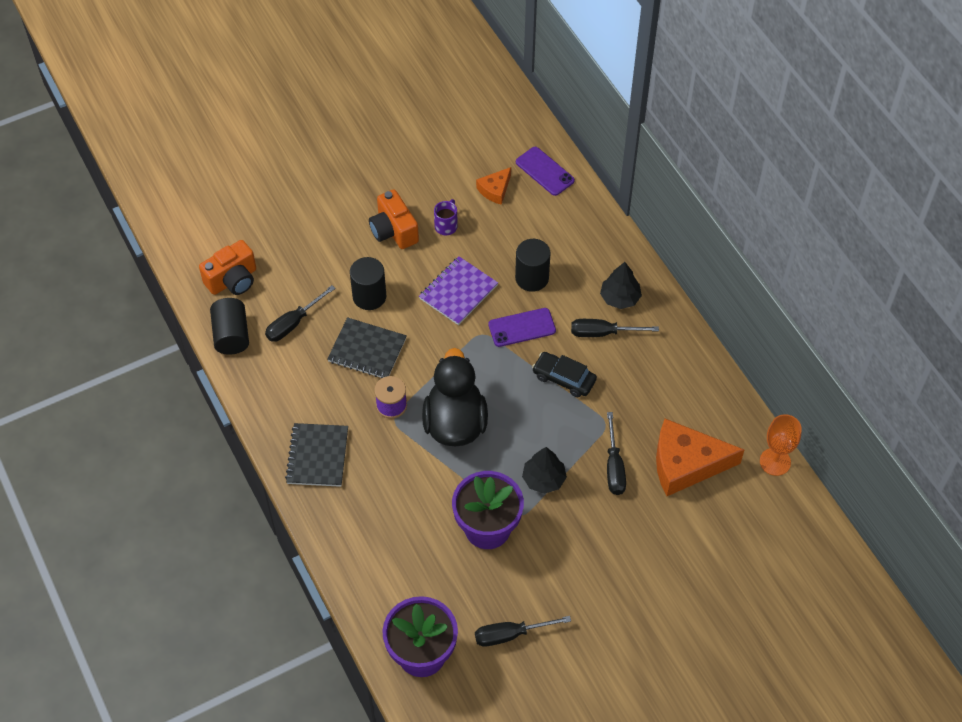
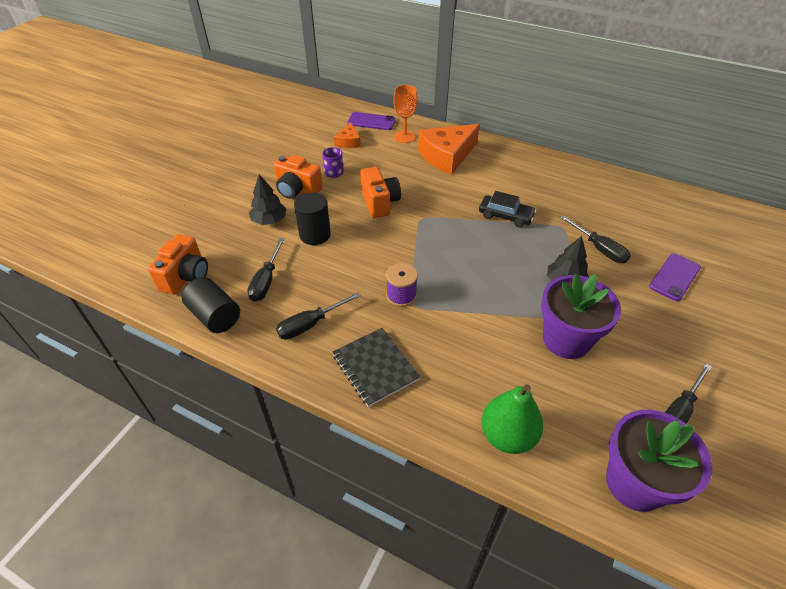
camera: 35 degrees left, 10 degrees down
(366, 567) = (507, 435): none -> green pear
(367, 350) = (345, 269): black notebook -> none
(455, 423) = (462, 281): black duck -> none
(458, 292) = (380, 203): purple notebook -> orange camera
(522, 327) = (445, 202): purple phone -> purple phone (674, 277)
(532, 278) = (422, 173): black cylinder -> none
(564, 378) = (505, 216): black car -> black car turned 150 degrees counterclockwise
(603, 333) = (500, 181): black screwdriver -> black screwdriver (310, 324)
(620, 298) = (488, 159): black tree -> black tree (269, 220)
(686, 464) = (638, 223): orange cheese -> orange cheese (447, 156)
(775, 462) = (682, 195): orange goblet -> orange goblet (404, 137)

